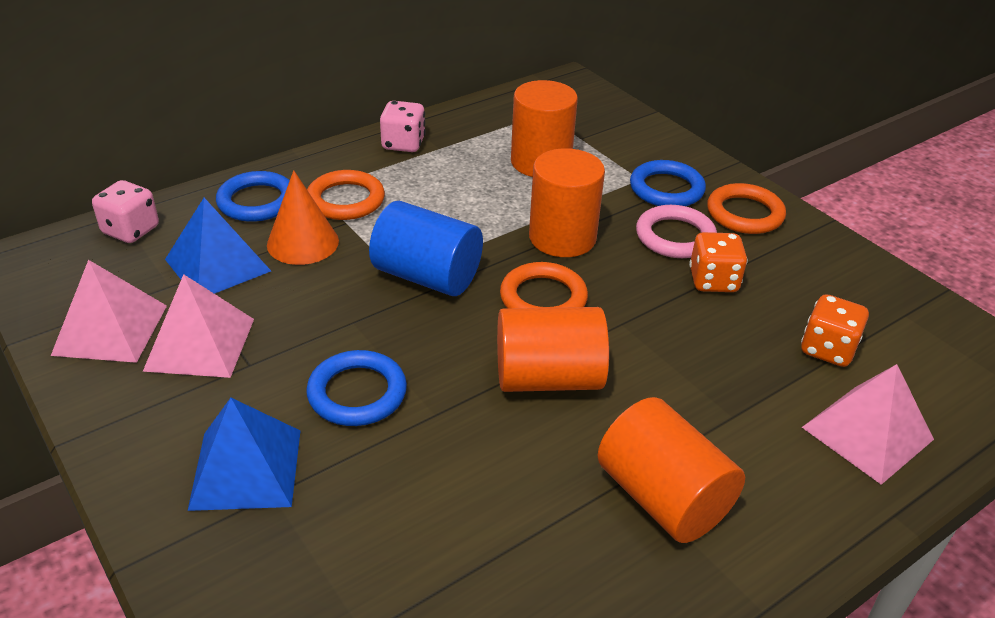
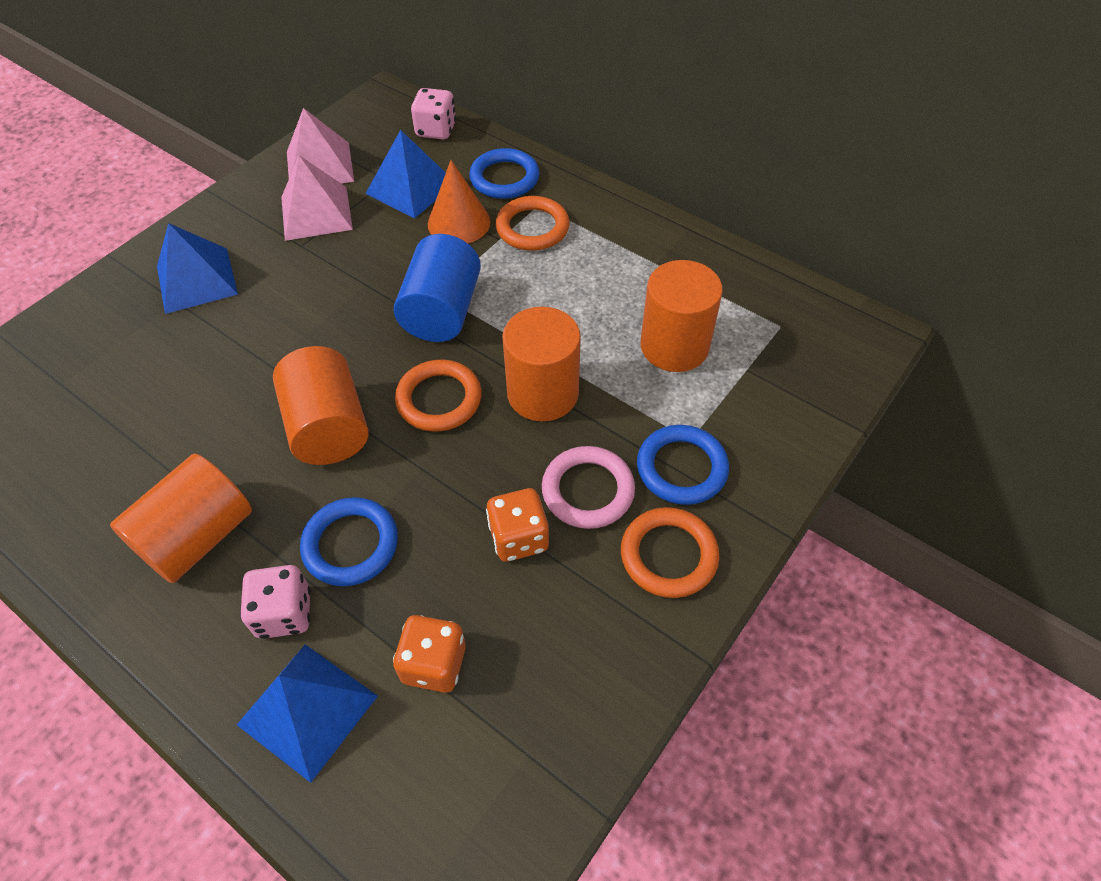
camera: 75 degrees right, 15 degrees up
(357, 393) = (283, 312): blue ring -> blue ring (351, 544)
(403, 144) = (647, 236): pink dice -> pink dice (284, 613)
(867, 433) = (308, 710): pink pyramid -> blue pyramid

